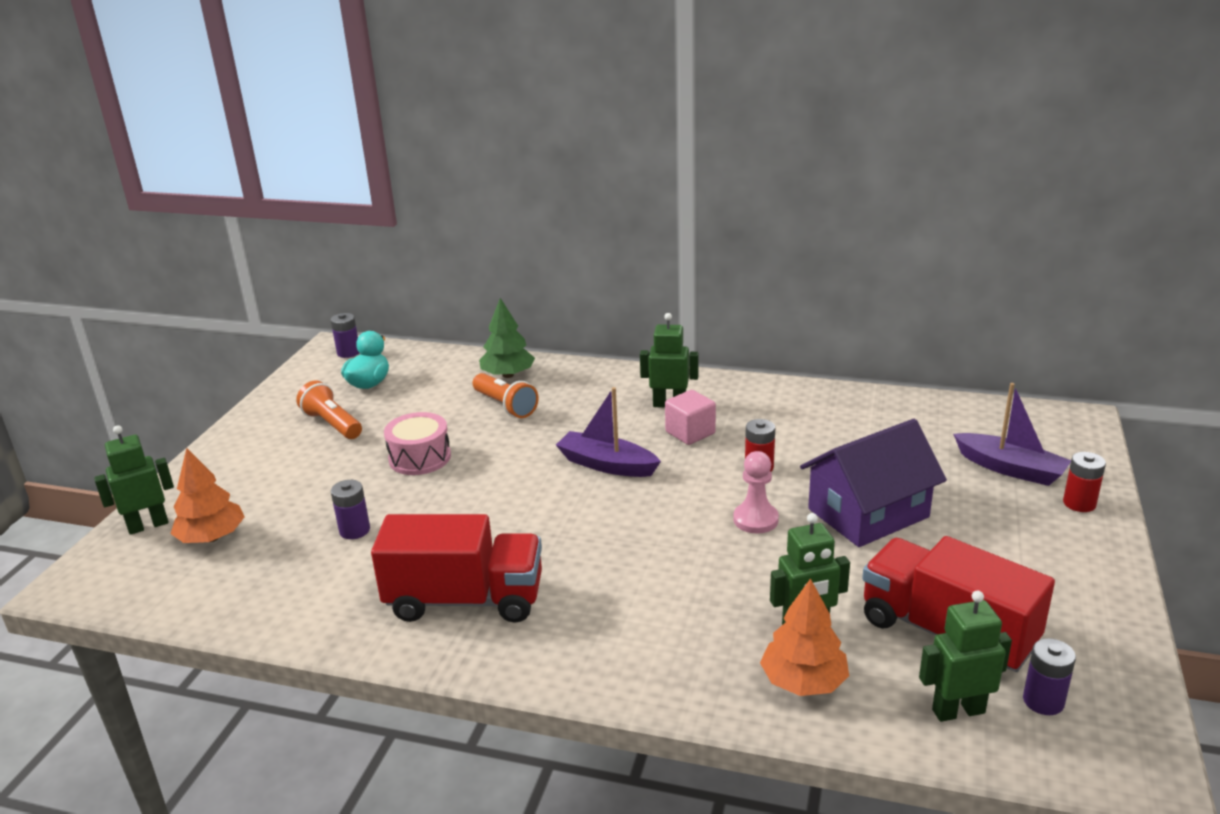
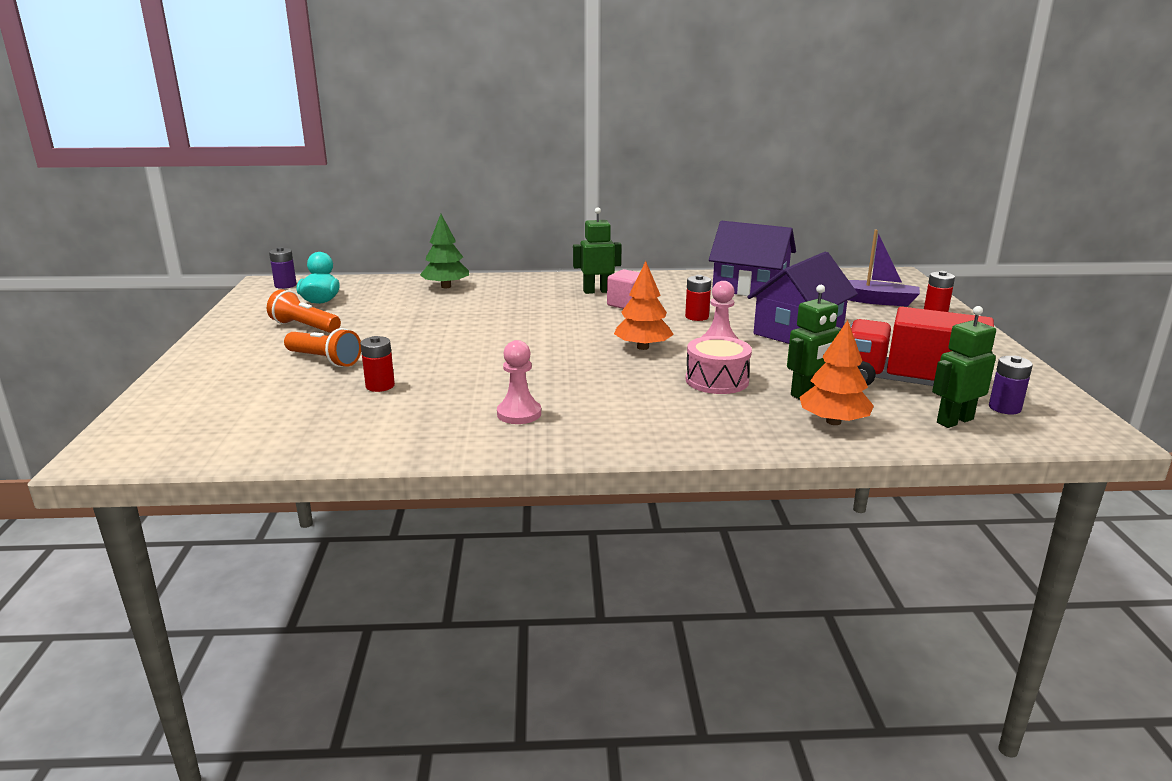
camera: 20 degrees left, 5 degrees down
(148, 525) = (161, 406): green robot -> none
(212, 537) = (237, 406): orange tree -> orange tree (642, 347)
(354, 530) = (380, 386): purple battery -> red battery
(420, 458) = (406, 338): pink drum -> pink drum (717, 380)
(465, 600) = (519, 414): red truck -> pink pawn
(505, 406) = (458, 303): orange flashlight -> orange flashlight (324, 360)
(607, 465) = (574, 327): purple boat -> none
(860, 421) = (750, 287): none -> purple house

